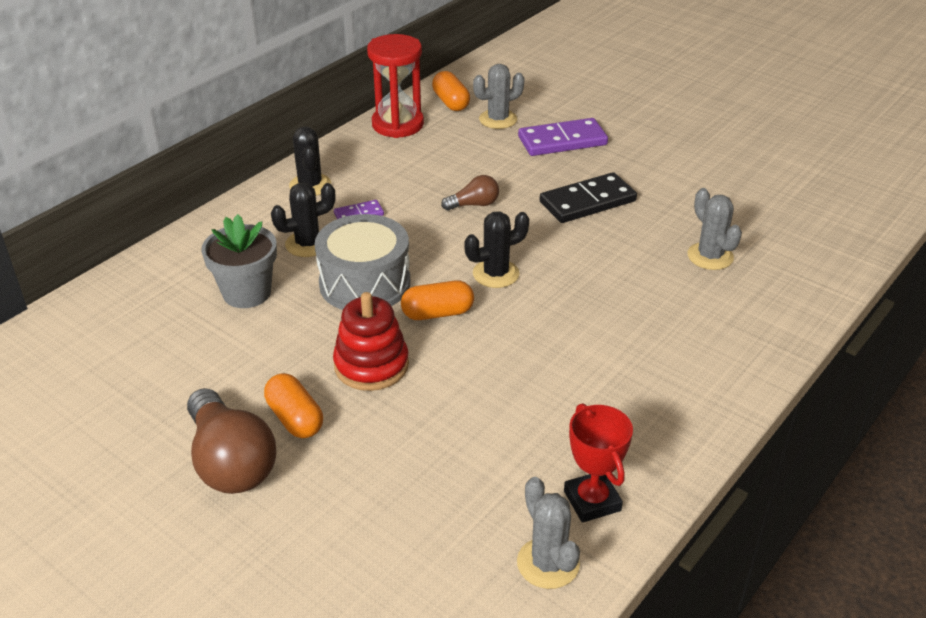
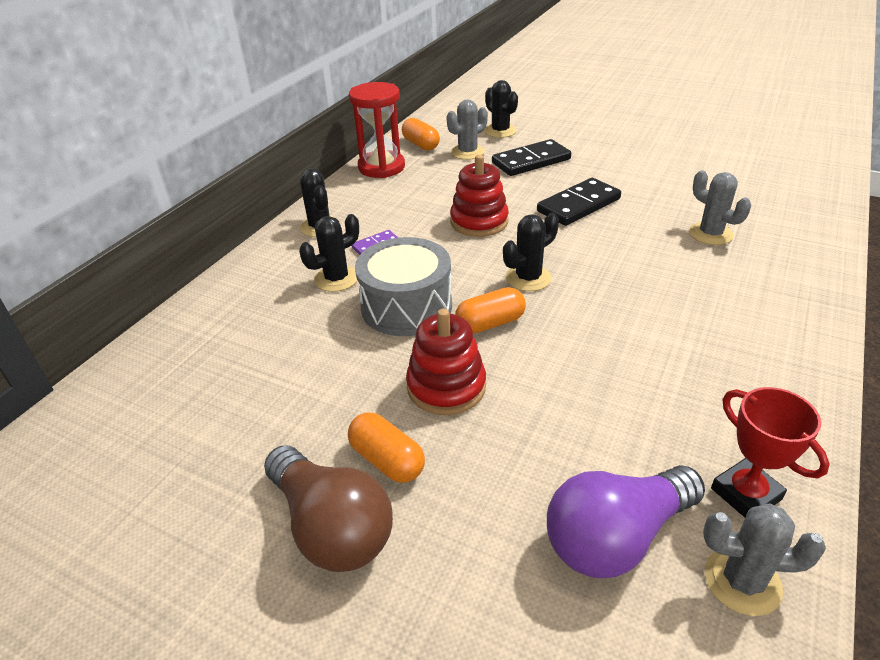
camera: 10 degrees left, 0 degrees up
(247, 293) = (290, 335): grey flower pot -> none
(461, 513) = (616, 537): none -> purple light bulb
(474, 204) = (479, 222): brown light bulb -> red stacking toy
(546, 97) = (500, 131): none -> black cactus
(548, 563) = (742, 581): grey cactus -> grey cactus turned 45 degrees counterclockwise
(562, 141) = (531, 161): purple domino -> black domino

